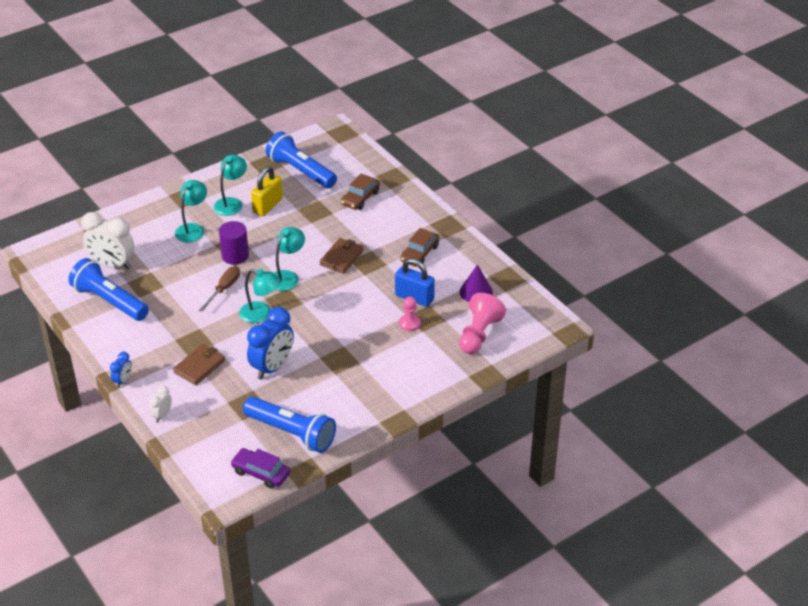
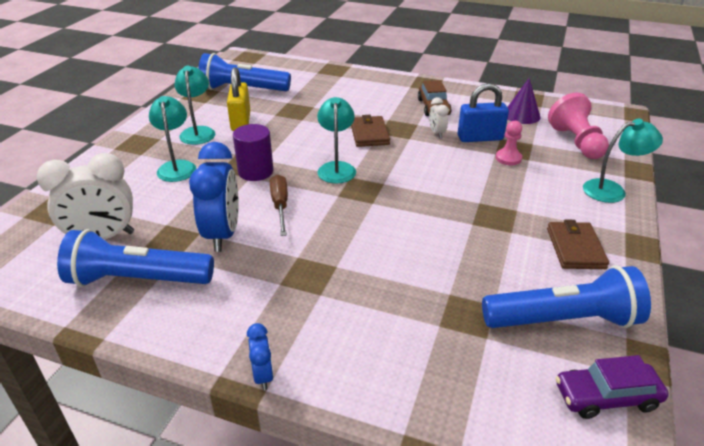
camera: 35 degrees left, 5 degrees down
(162, 415) = (377, 394): white clock -> white clock (437, 133)
(199, 366) = (350, 300): brown wallet -> brown wallet (575, 248)
(261, 314) = (354, 211): turquoise lamp -> turquoise lamp (612, 190)
(272, 367) = (438, 257): blue clock -> blue clock (222, 234)
(360, 198) = (324, 89): brown car -> none

